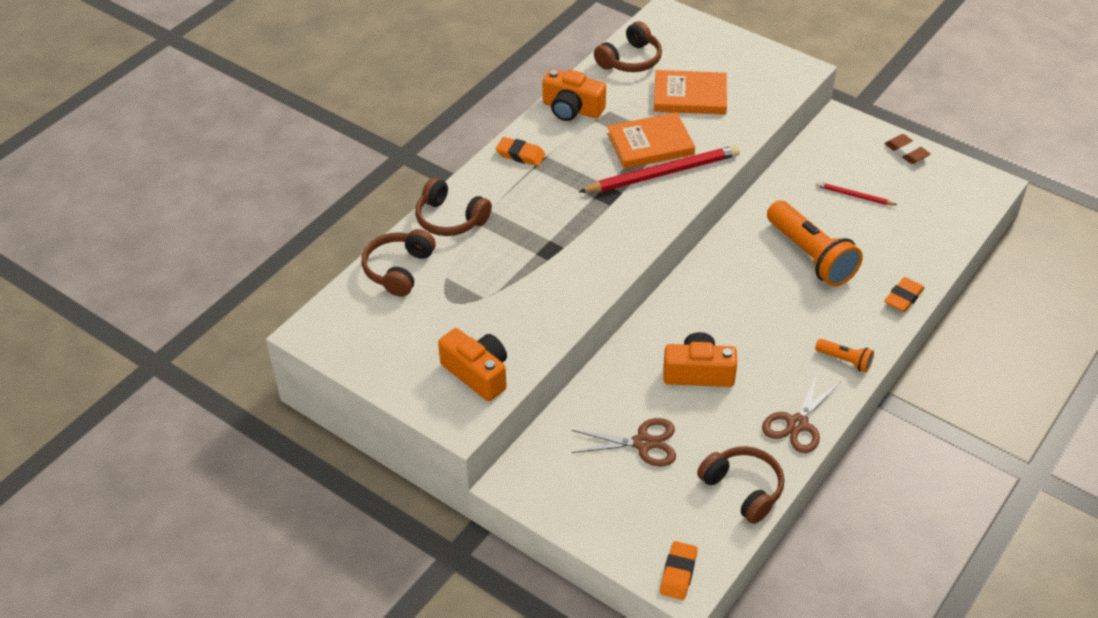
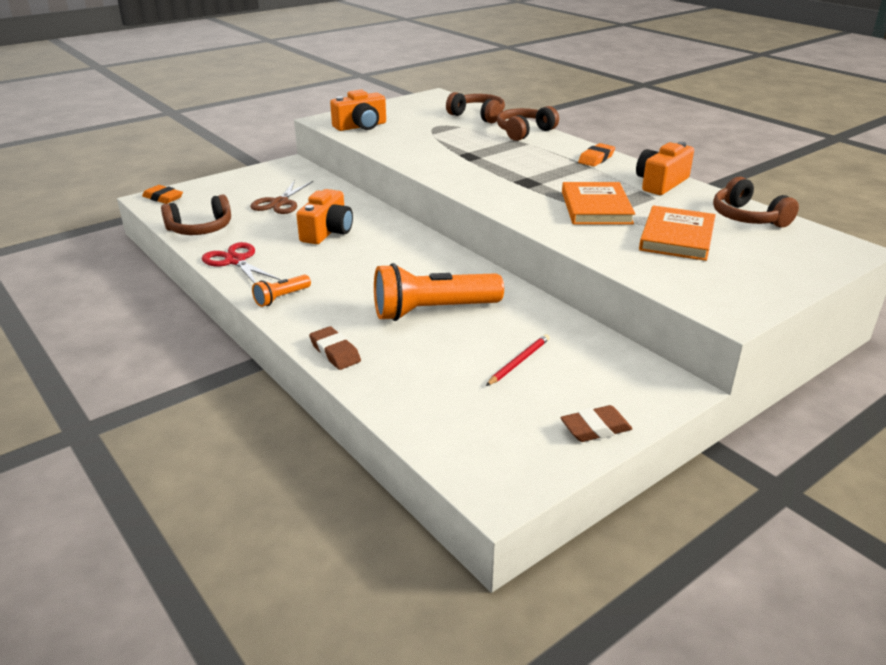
camera: 105 degrees right, 15 degrees down
(662, 173) = (548, 206): red pencil -> none
(797, 424) = (236, 261): brown scissors -> red scissors
(903, 297) = (335, 352): orange eraser -> brown eraser

